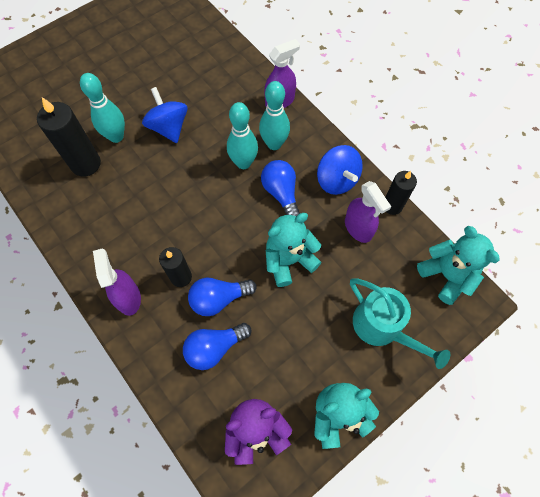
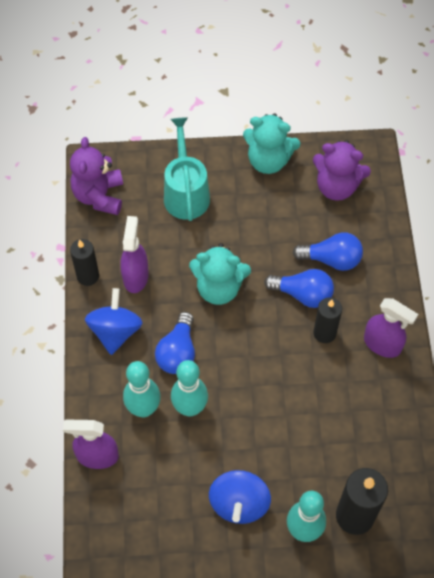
camera: 145 degrees left, 5 degrees down
(128, 297) = (382, 344): purple spray bottle -> purple spray bottle turned 75 degrees counterclockwise
(446, 275) = (99, 196): turquoise teddy bear -> purple teddy bear

